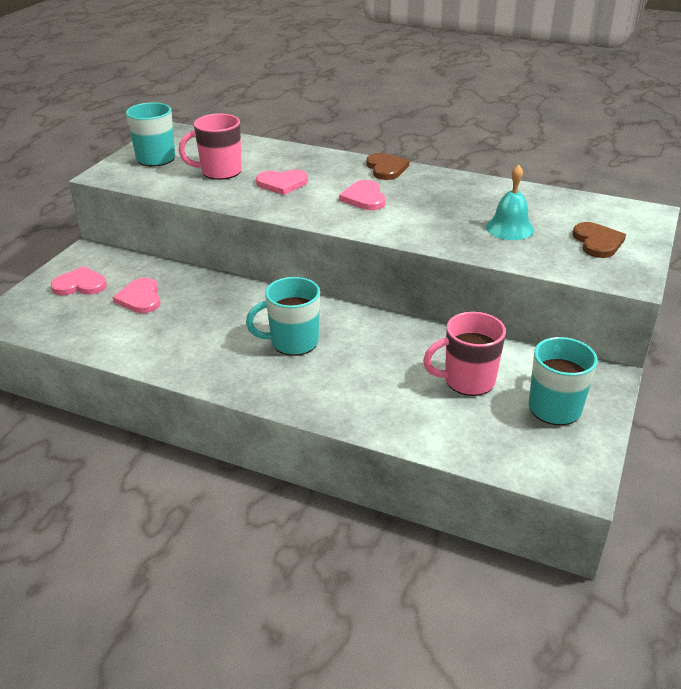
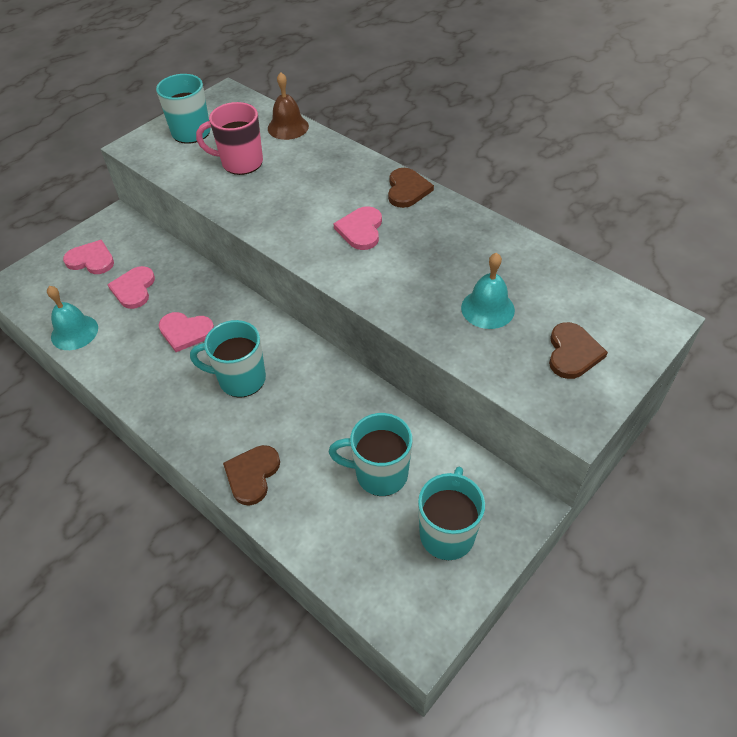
camera: 20 degrees right, 15 degrees up
(96, 340) = (74, 332): none -> turquoise bell
(248, 144) = (288, 127): none -> brown bell
(282, 183) = (291, 192): pink heart -> pink heart (185, 332)
(350, 407) = (252, 475): none -> brown heart
(467, 381) = (379, 474): pink mug -> turquoise mug

